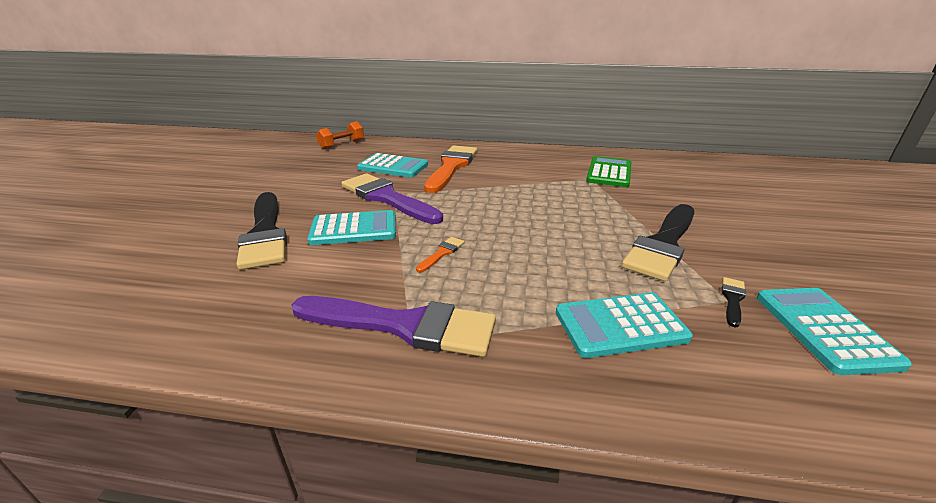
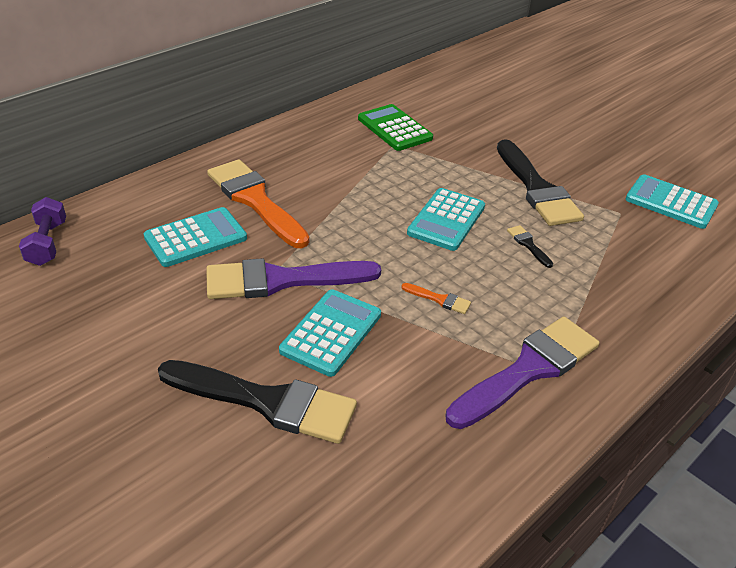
camera: 55 degrees left, 10 degrees up
(342, 144) = (47, 243): orange dumbbell -> purple dumbbell
(442, 253) = (439, 299): orange brush -> orange brush turned 135 degrees clockwise
(620, 325) = (609, 271): turquoise calculator -> turquoise calculator (446, 220)
(732, 299) = (621, 210): black brush -> black brush (528, 245)

